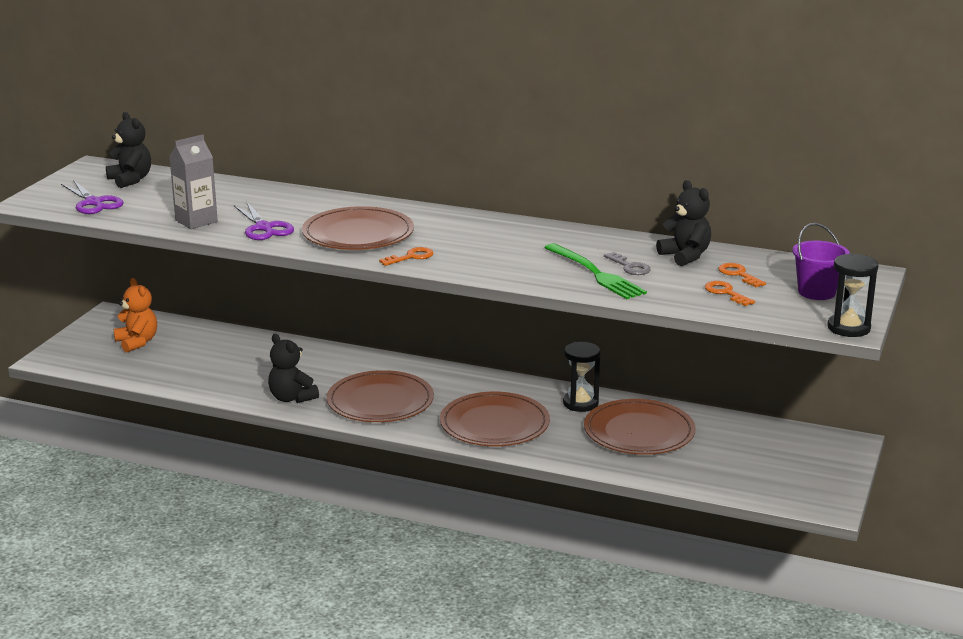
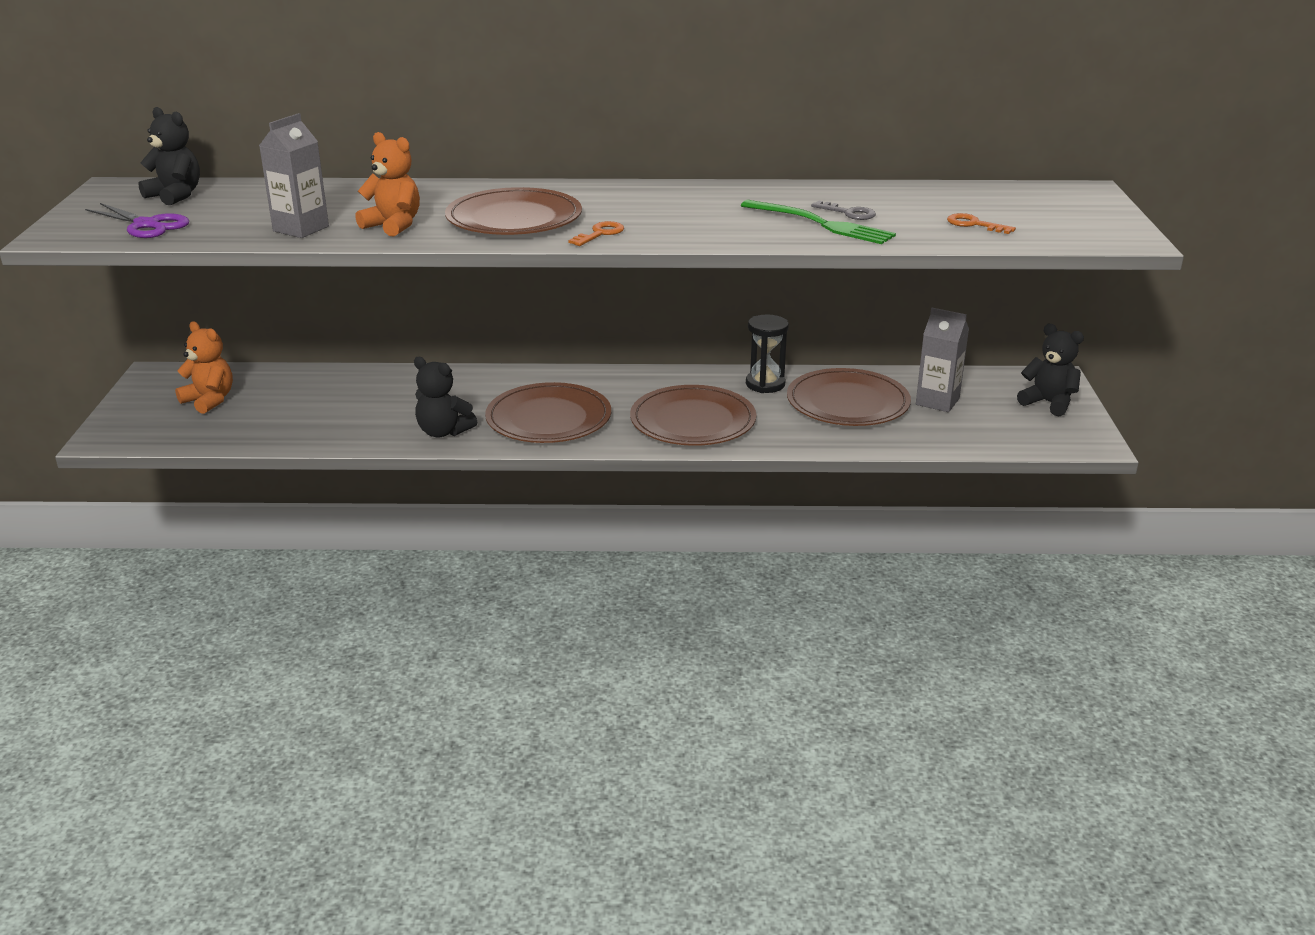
camera: 20 degrees left, 5 degrees up
(264, 228) = (393, 226): purple scissors -> orange teddy bear
(685, 256) = (893, 196): black teddy bear -> black teddy bear (1048, 403)
(720, 445) = (937, 401): none -> grey carton
(738, 274) = (966, 206): orange key -> none
(816, 292) = (1060, 212): purple bucket -> none
(848, 328) = (1132, 240): black hourglass -> none

